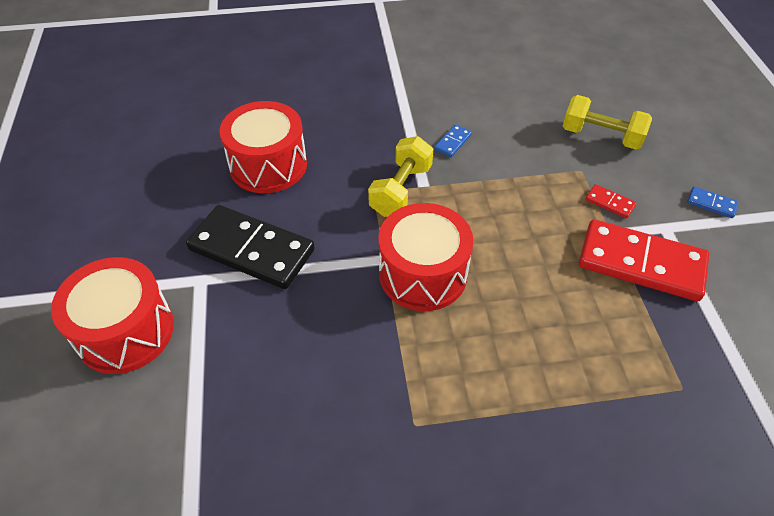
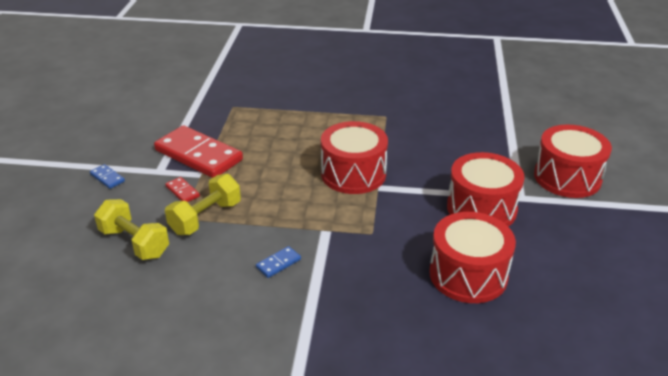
camera: 165 degrees left, 15 degrees down
(251, 250) = (481, 208): black domino -> red drum
(401, 190) = (347, 230): yellow dumbbell -> yellow dumbbell (206, 218)

